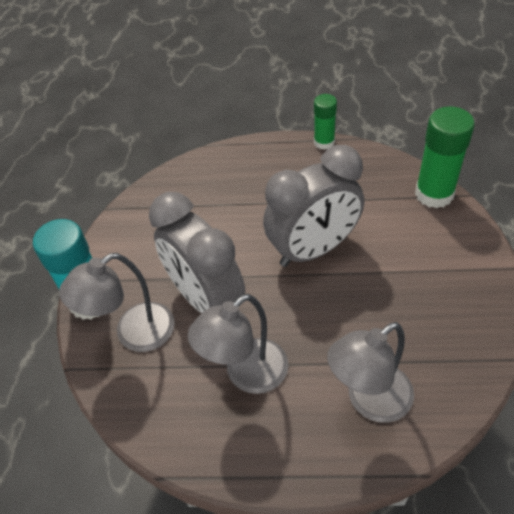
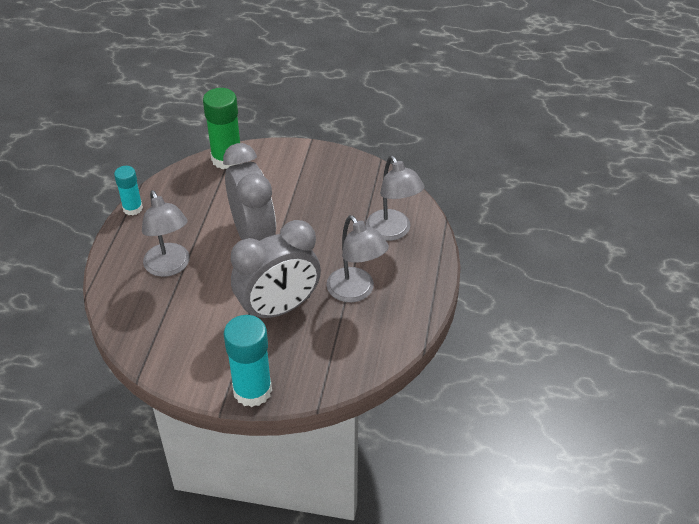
camera: 85 degrees left, 5 degrees down
(134, 334) = (297, 359): grey lamp -> grey lamp (170, 267)
(324, 142) = (132, 208): green glue stick -> turquoise glue stick

